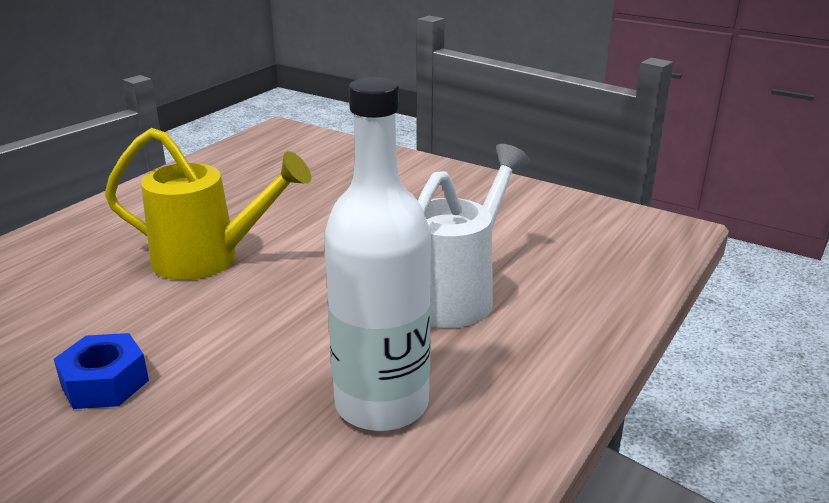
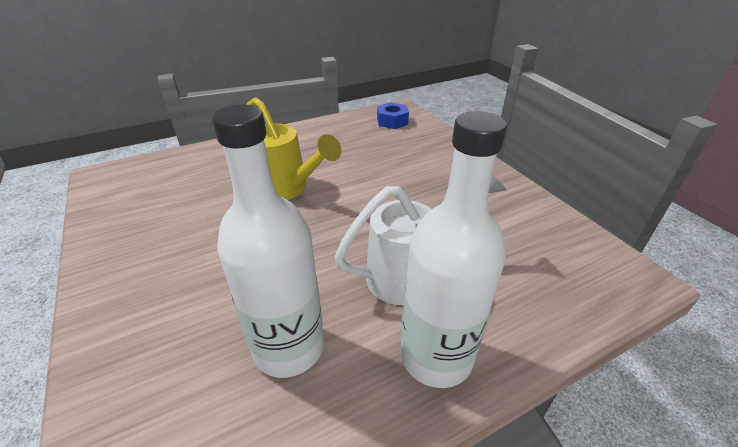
camera: 30 degrees right, 10 degrees up
(105, 383) = (164, 256): blue nut -> blue nut (392, 121)
(544, 352) = (436, 356): none -> white bottle

